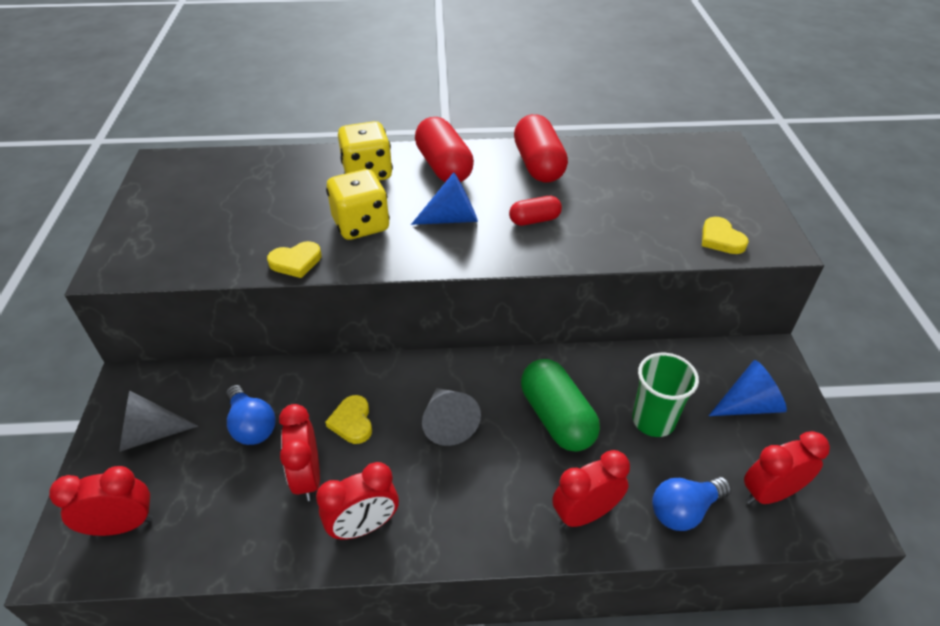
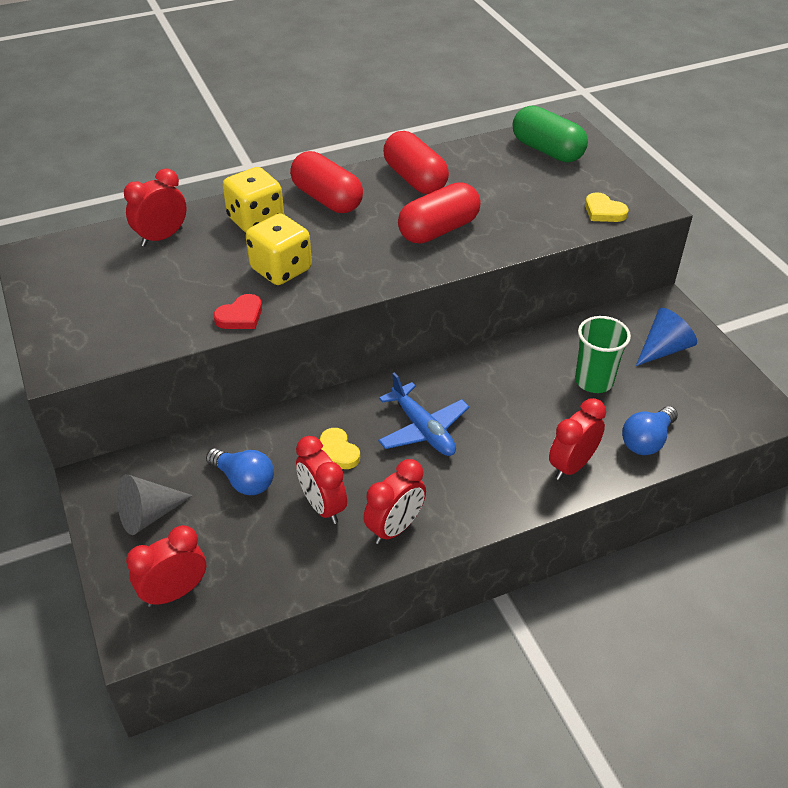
camera: 20 degrees left, 0 degrees up
(296, 262) = (240, 316): yellow heart -> red heart
(448, 423) = (423, 429): grey cone -> blue plane
(452, 218) = (363, 245): blue cone -> none
(534, 220) = (438, 230): red capsule -> red capsule, size x1.81
(557, 418) = (514, 400): green capsule -> green capsule (547, 150)
(769, 493) = (705, 410): red clock -> red clock (162, 237)

